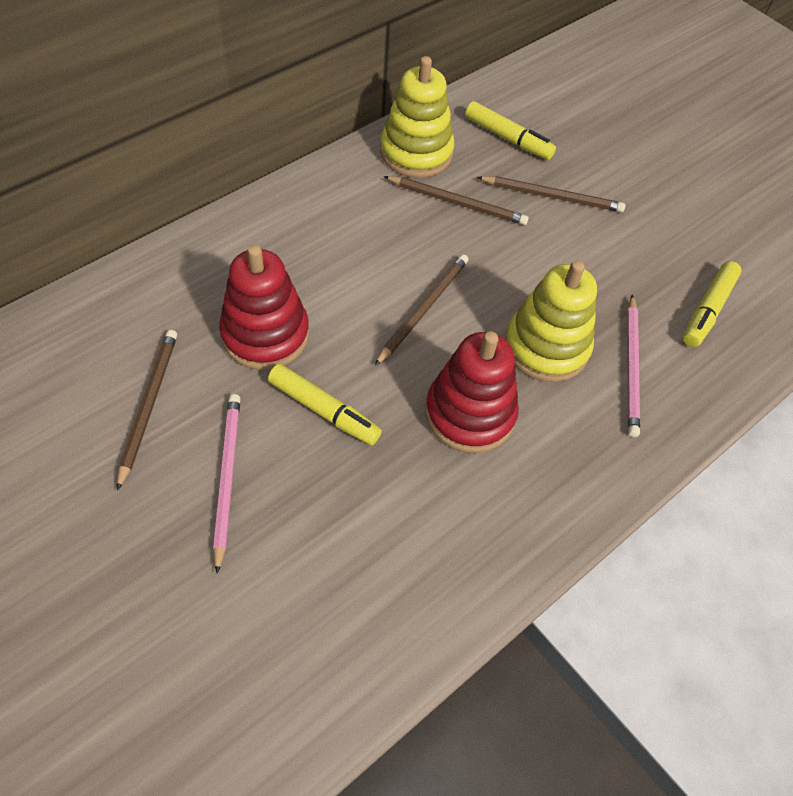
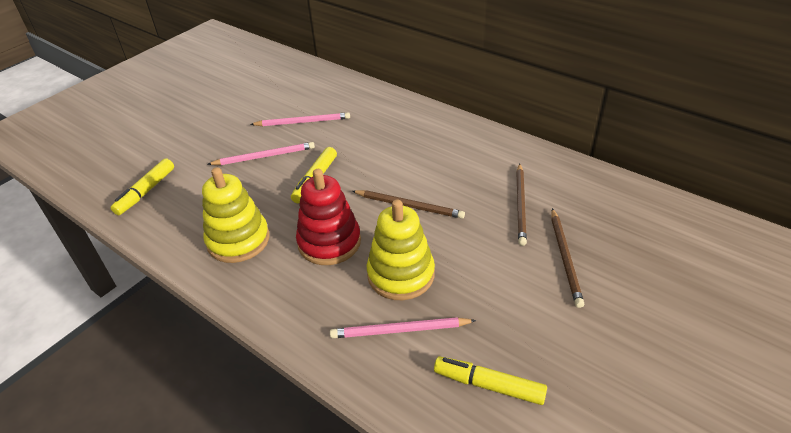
camera: 85 degrees right, 15 degrees down
(148, 405) = (303, 122): brown pencil -> pink pencil
(265, 334) = (362, 147): red stacking toy -> none
(416, 152) = (559, 176): yellow stacking toy -> yellow stacking toy (238, 240)
(508, 138) = (615, 221): yellow marker -> yellow marker (146, 192)

